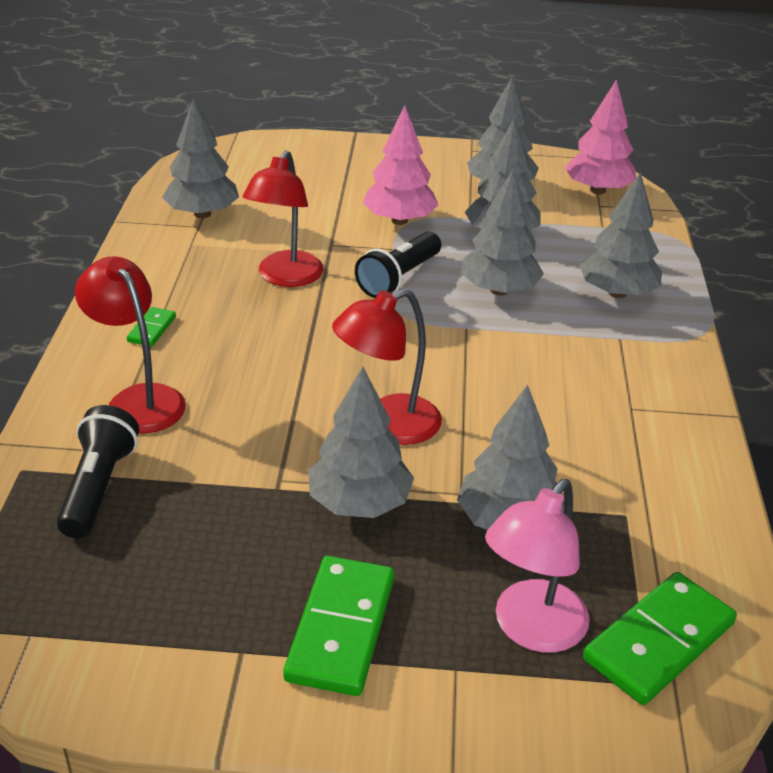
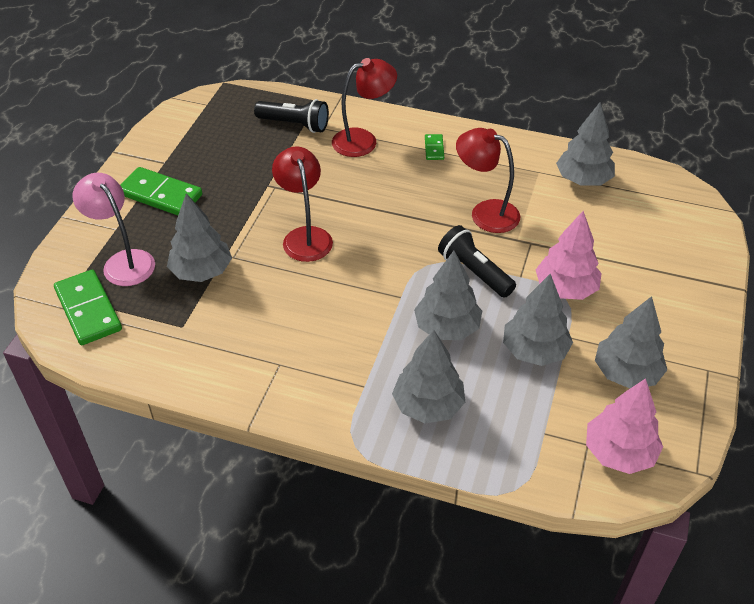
camera: 105 degrees right, 10 degrees up
(152, 329) = (434, 148): green domino -> green domino turned 60 degrees clockwise
(359, 503) = (243, 214): grey tree -> none

